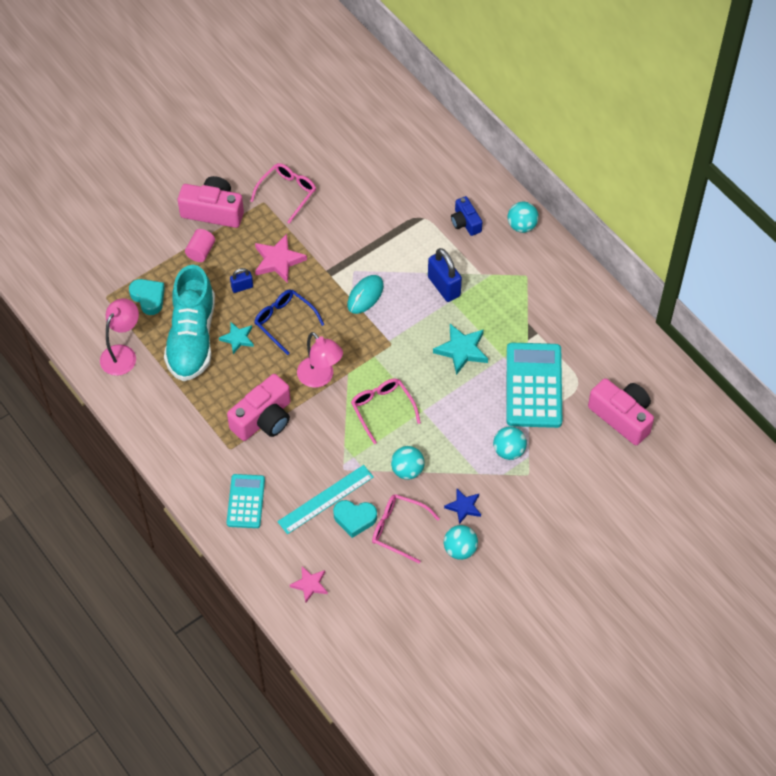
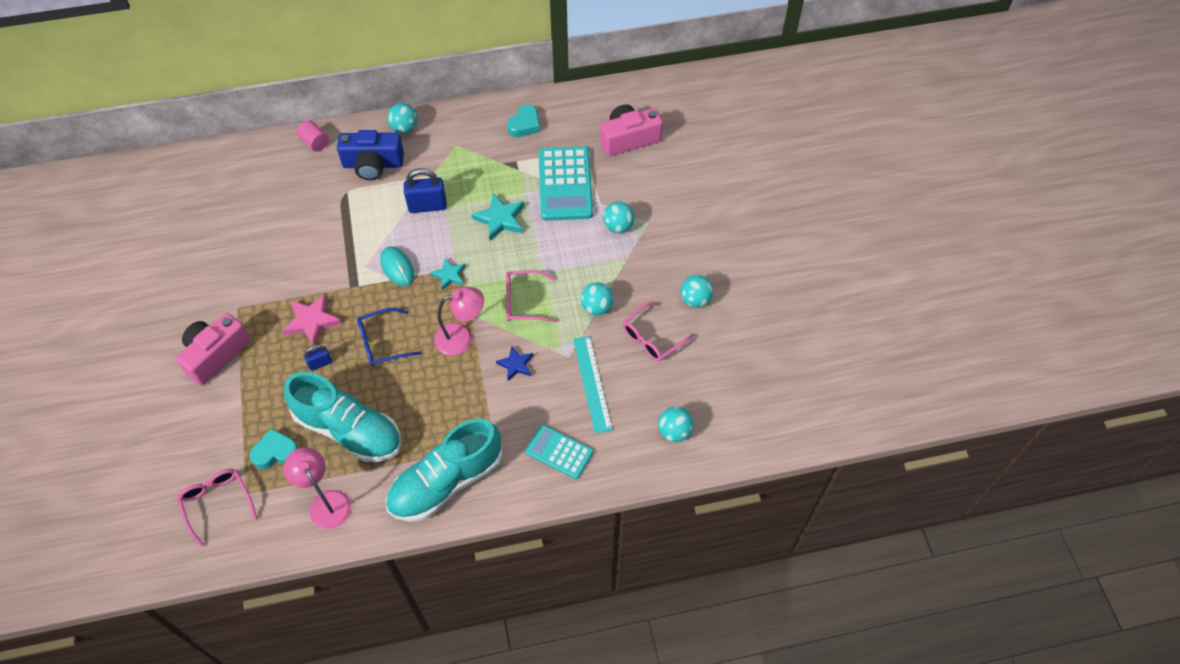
camera: 65 degrees left, 0 degrees up
(179, 430) = (446, 482): none -> turquoise shoe
(201, 251) = (255, 383): pink cylinder -> pink cylinder (315, 143)
(237, 338) = (375, 389): turquoise star -> turquoise star (449, 275)
(242, 287) = (320, 363): blue padlock -> blue padlock turned 60 degrees clockwise
(263, 419) = (478, 402): pink camera -> none
(287, 193) = (242, 284): pink glasses -> pink glasses (217, 503)
(310, 585) = (674, 431): pink star -> turquoise ball
(354, 519) = (624, 368): turquoise heart -> turquoise heart (524, 125)
(464, 507) = (655, 280): blue star -> blue star (516, 365)
(465, 222) = (373, 164): blue camera -> blue camera, size x1.71
(533, 386) = (565, 184): turquoise calculator -> turquoise calculator turned 120 degrees counterclockwise

